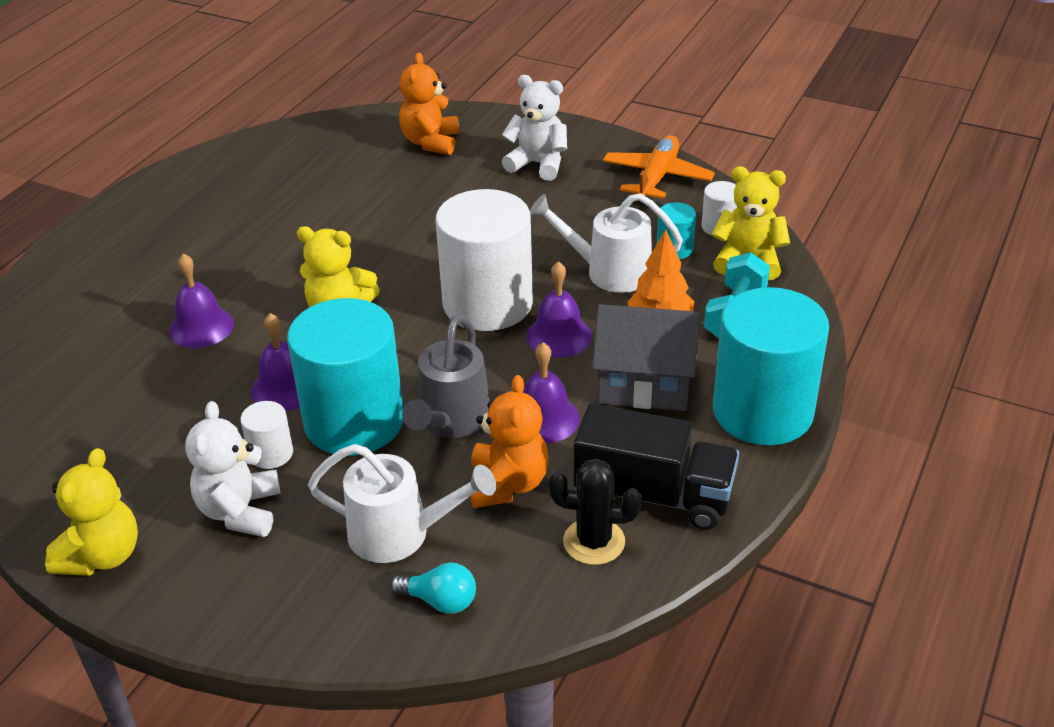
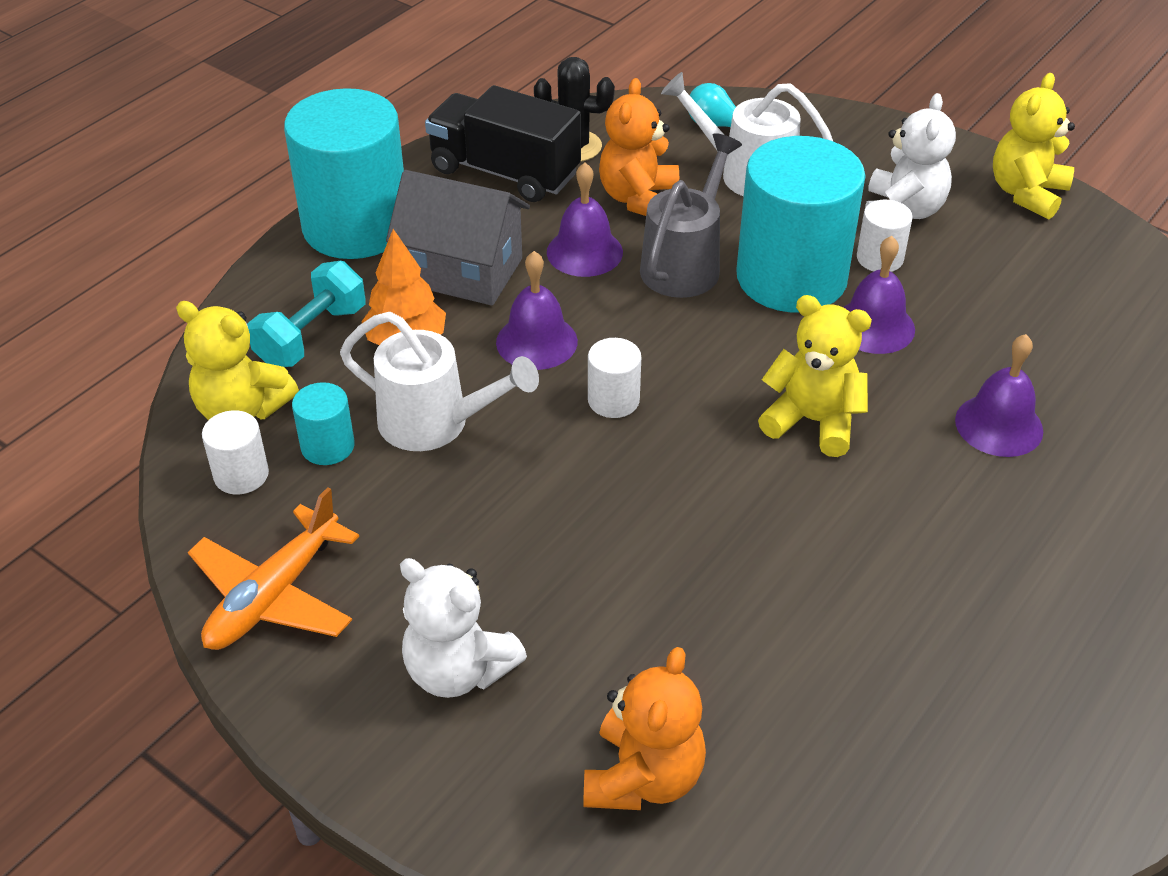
camera: 170 degrees left, 5 degrees up
(487, 303) = (613, 400): white cylinder -> white cylinder, size x0.43

